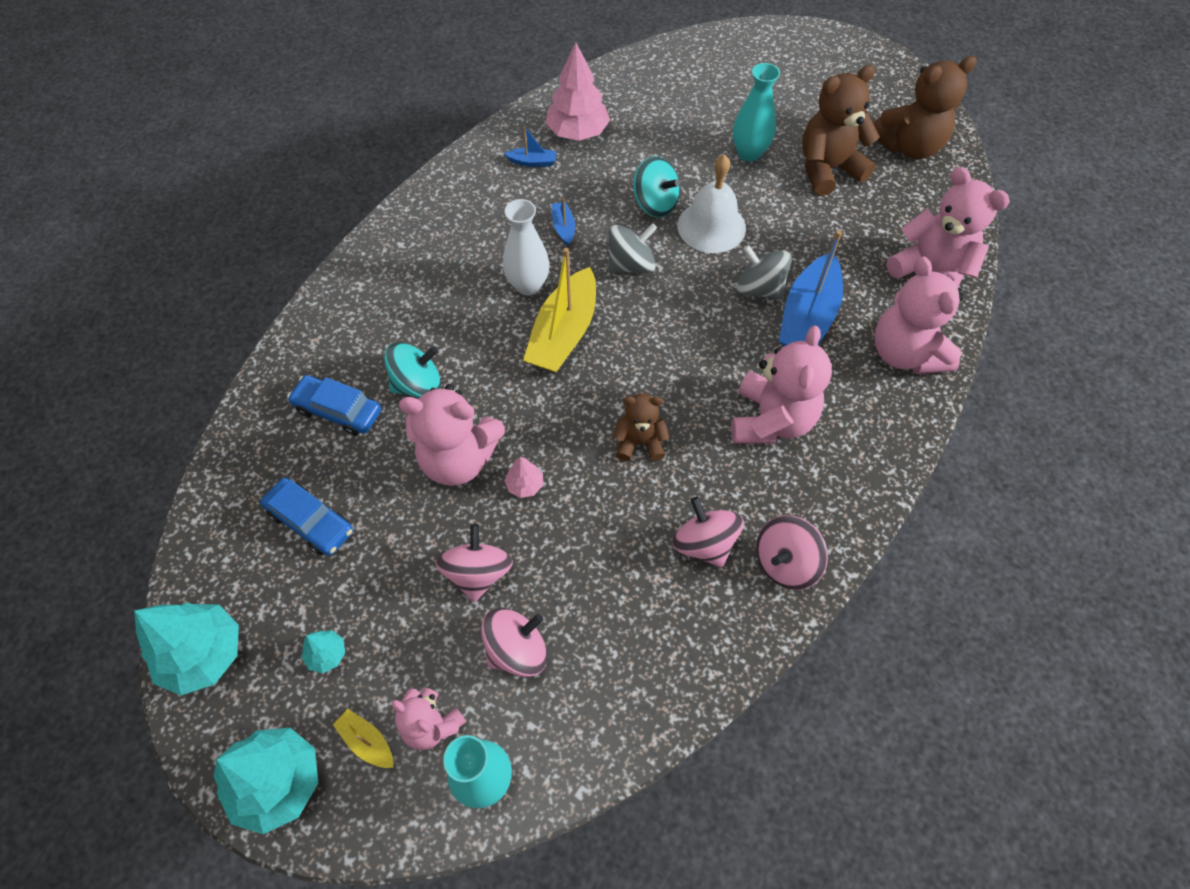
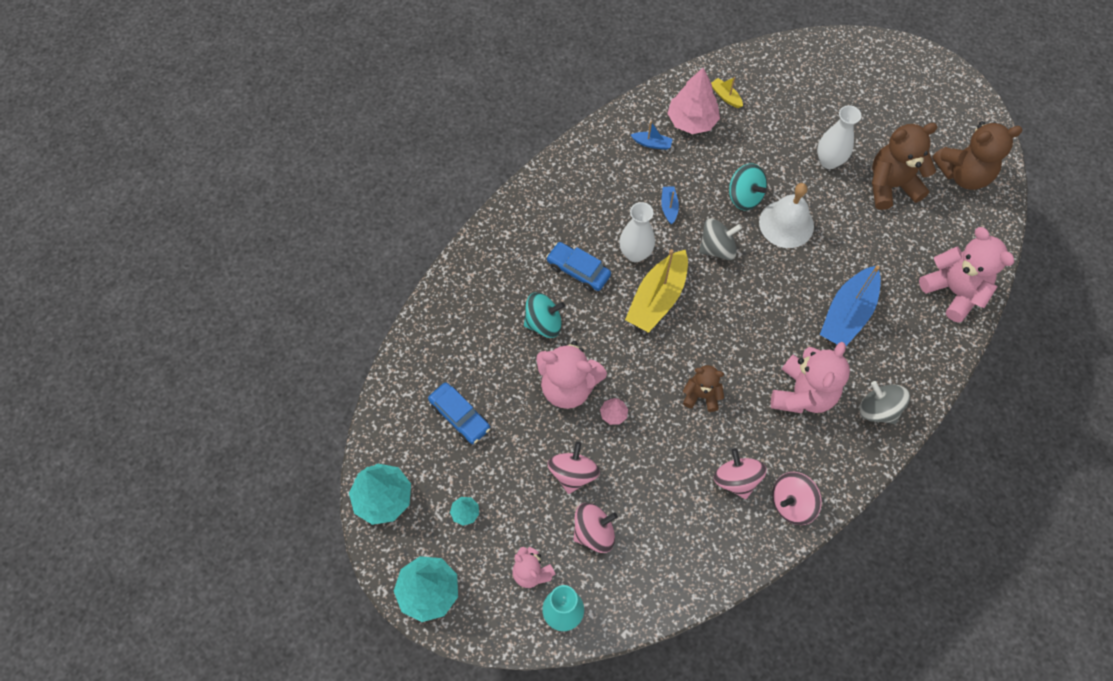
camera: 10 degrees right, 5 degrees up
(338, 410) = (484, 334): blue car -> blue car (578, 270)
(367, 741) = (488, 575): yellow boat -> yellow boat (725, 96)
(749, 153) = (829, 161): turquoise vase -> white vase
(759, 288) = (814, 284): grey spinning top -> grey spinning top (878, 409)
(905, 353) = (917, 357): pink teddy bear -> none

